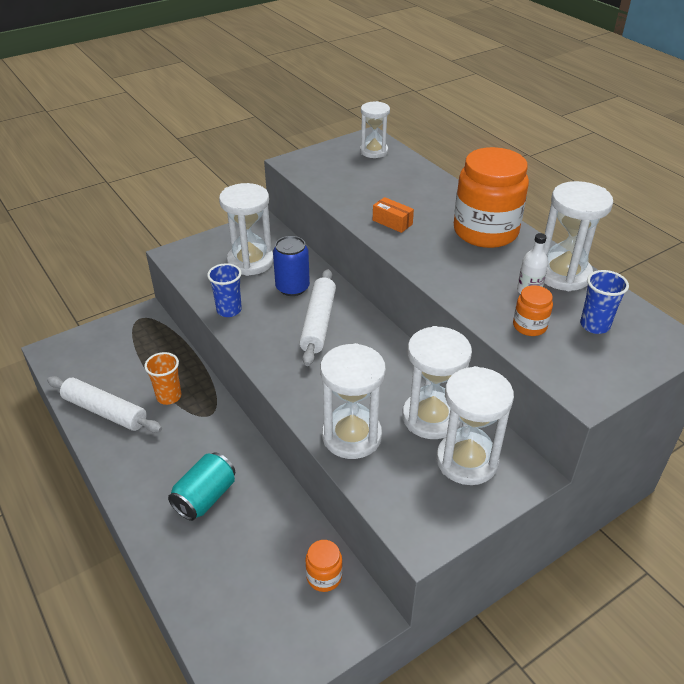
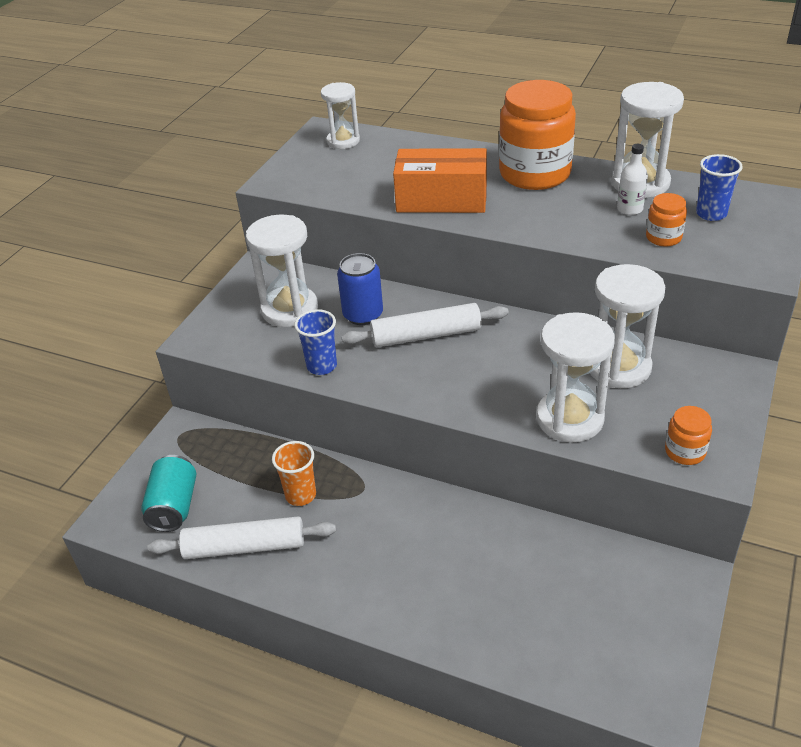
camera: 30 degrees left, 0 degrees up
(205, 497) = (443, 566): turquoise can -> turquoise can (174, 506)
(318, 323) = (426, 335): white rolling pin -> white rolling pin turned 75 degrees counterclockwise
(324, 576) = (624, 568): orange jar -> orange jar (685, 451)
(392, 222) = (441, 200): orange box -> orange box, size x2.14
(467, 461) = (685, 387): white hourglass -> none

